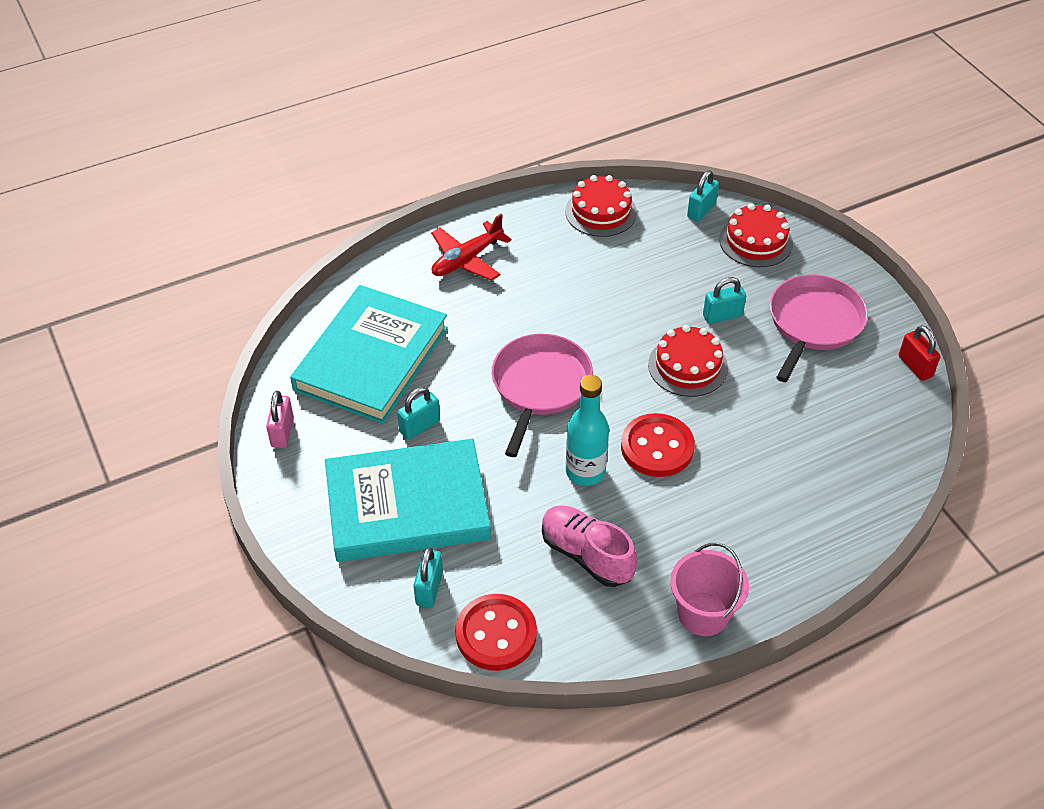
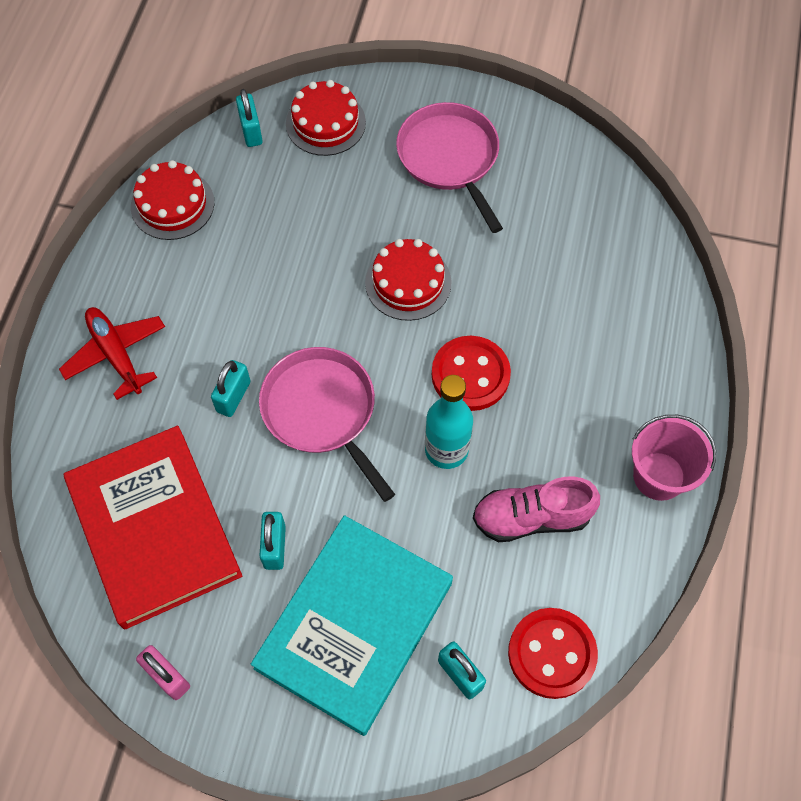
camera: 50 degrees left, 15 degrees up
(371, 359) = (154, 528): turquoise book -> red book
(467, 259) = (116, 354): red plane -> red plane turned 150 degrees clockwise
(722, 315) = (380, 213): turquoise padlock -> turquoise padlock (233, 396)
(915, 366) = (556, 131): red padlock -> none

